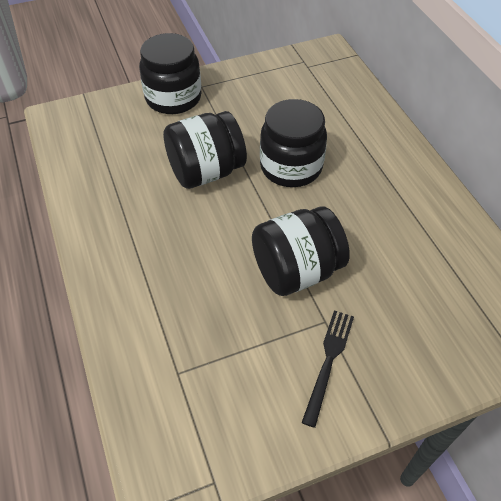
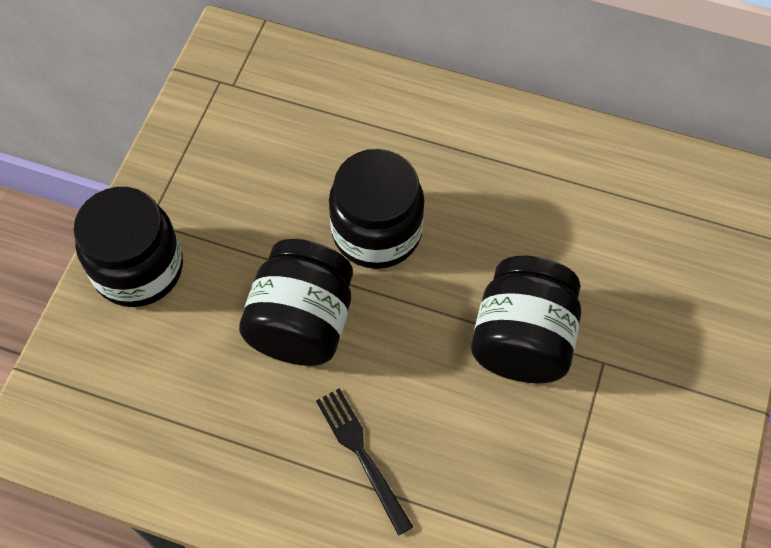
camera: 50 degrees left, 10 degrees up
(328, 361) = (650, 396): black fork -> black fork (362, 455)

